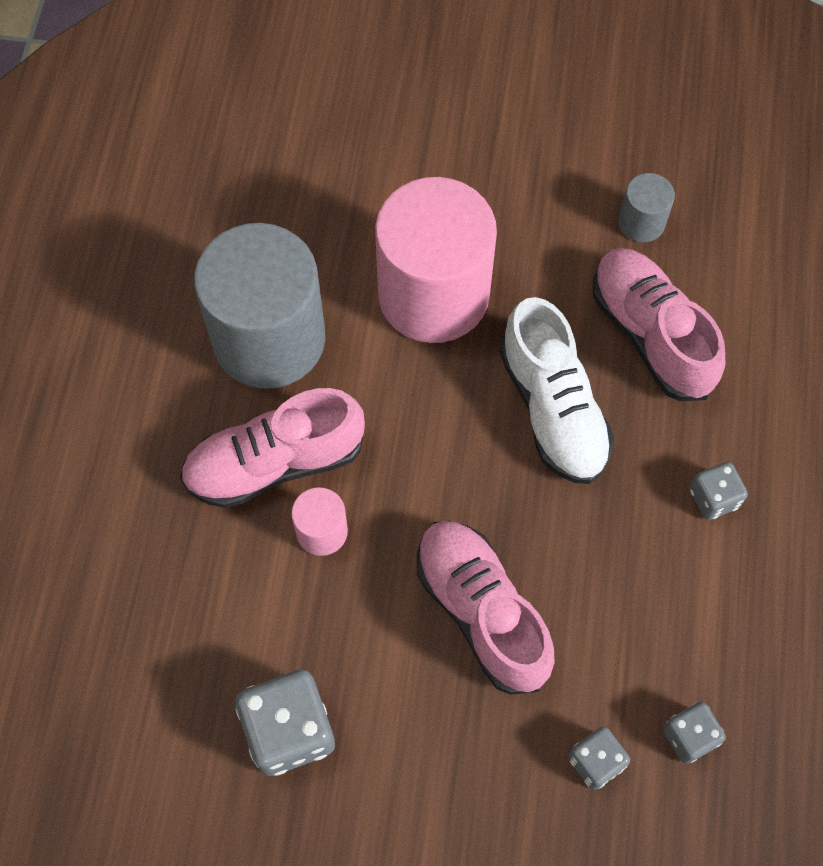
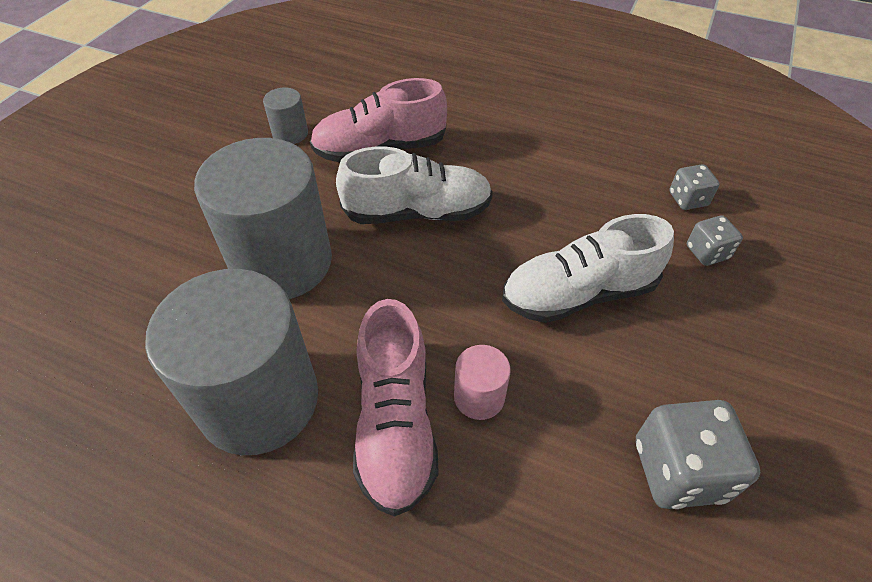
camera: 75 degrees left, 15 degrees down
(433, 294) = (282, 262): pink cylinder -> grey cylinder
(482, 612) = (578, 293): pink shoe -> white shoe
(713, 498) = (514, 148): grey dice -> none

